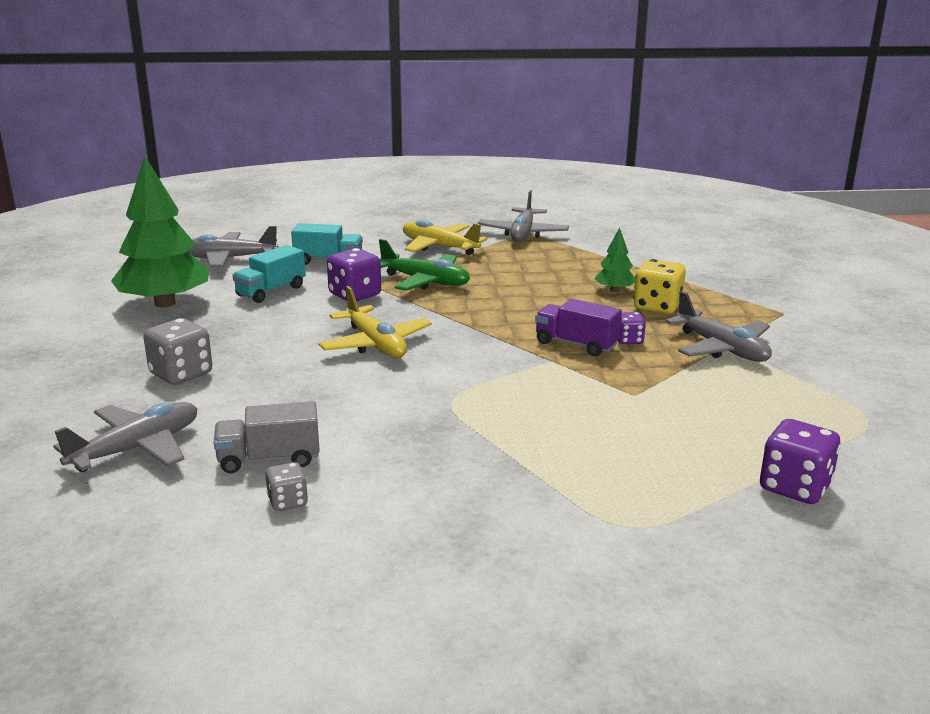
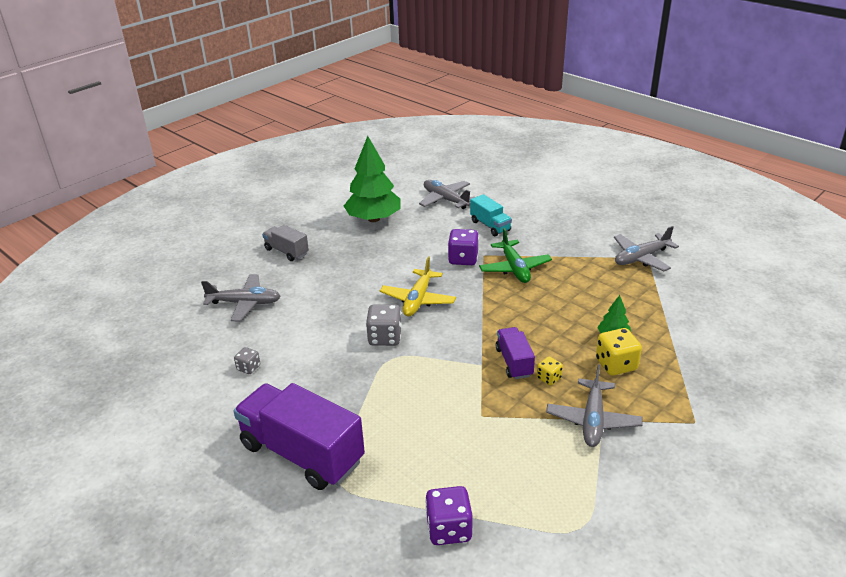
camera: 50 degrees right, 10 degrees up
(181, 374) = (316, 270): grey dice -> grey dice (385, 338)
(269, 459) = (275, 341): grey truck -> grey truck (286, 251)
(271, 291) = (429, 235): turquoise truck -> none
(439, 247) = (568, 244): yellow plane -> none
(535, 530) = (302, 453): none -> purple truck
(628, 340) = (549, 378): purple dice -> yellow dice

